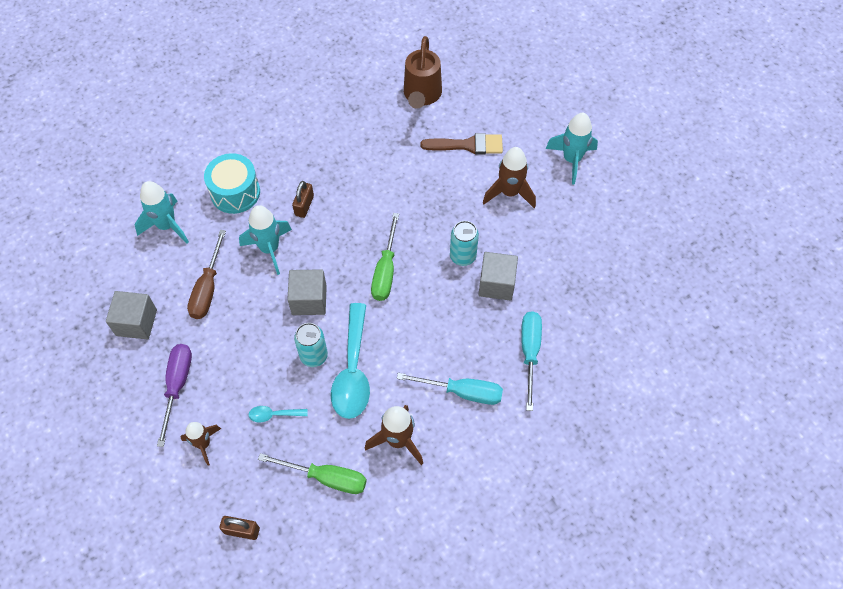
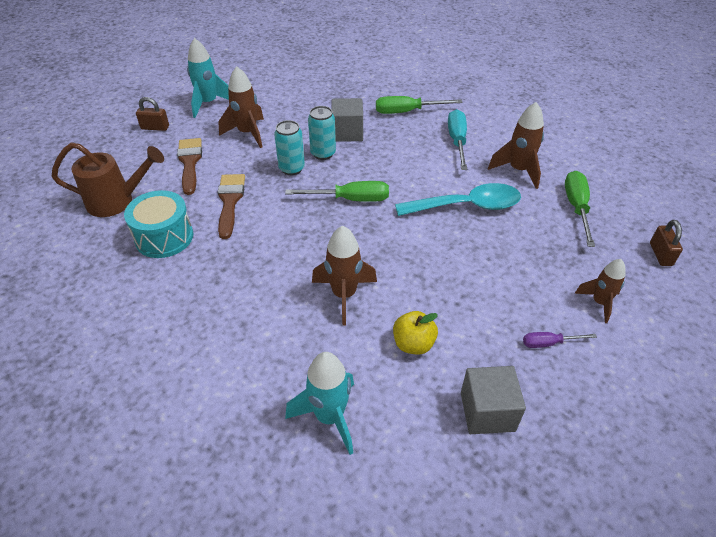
camera: 100 degrees left, 15 degrees down
(177, 386) = (549, 343): purple screwdriver -> purple screwdriver, size x0.57
(208, 288) = (413, 344): brown screwdriver -> yellow apple
(235, 192) = (264, 348): turquoise drum -> turquoise drum (164, 237)
(269, 249) = (344, 295): turquoise rocket -> brown rocket
(274, 415) = (538, 253): turquoise spoon -> none
(304, 205) = (278, 275): brown padlock -> brown padlock (155, 127)
(309, 300) = (400, 249): grey cube -> none
(314, 356) = (463, 235): turquoise can -> turquoise can (291, 168)
(404, 175) = (230, 201): none -> brown brush
(529, 353) = (407, 112): turquoise screwdriver -> green screwdriver

